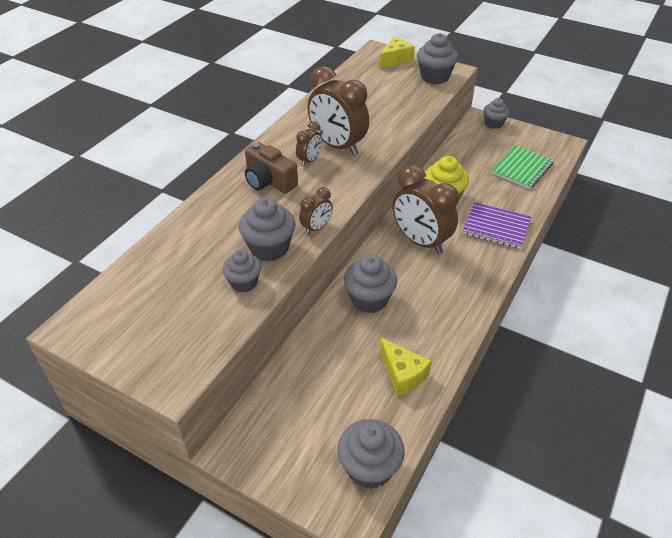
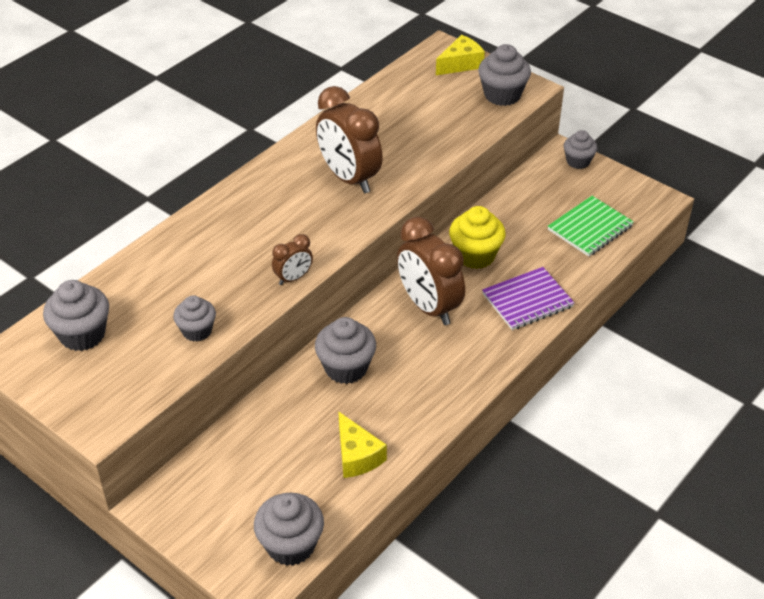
camera: 10 degrees right, 0 degrees up
(269, 181) = (256, 214): brown camera -> none
(269, 248) = (234, 295): grey cupcake -> grey cupcake (82, 334)
(309, 160) = (310, 193): brown clock -> none
(496, 227) = (527, 300): purple notebook -> purple notebook turned 60 degrees counterclockwise

